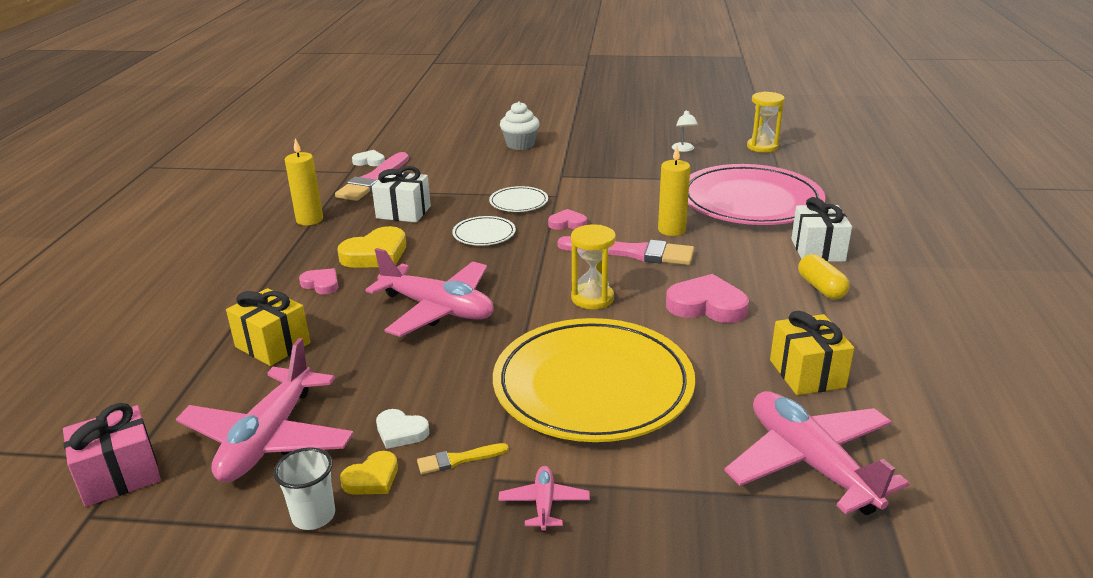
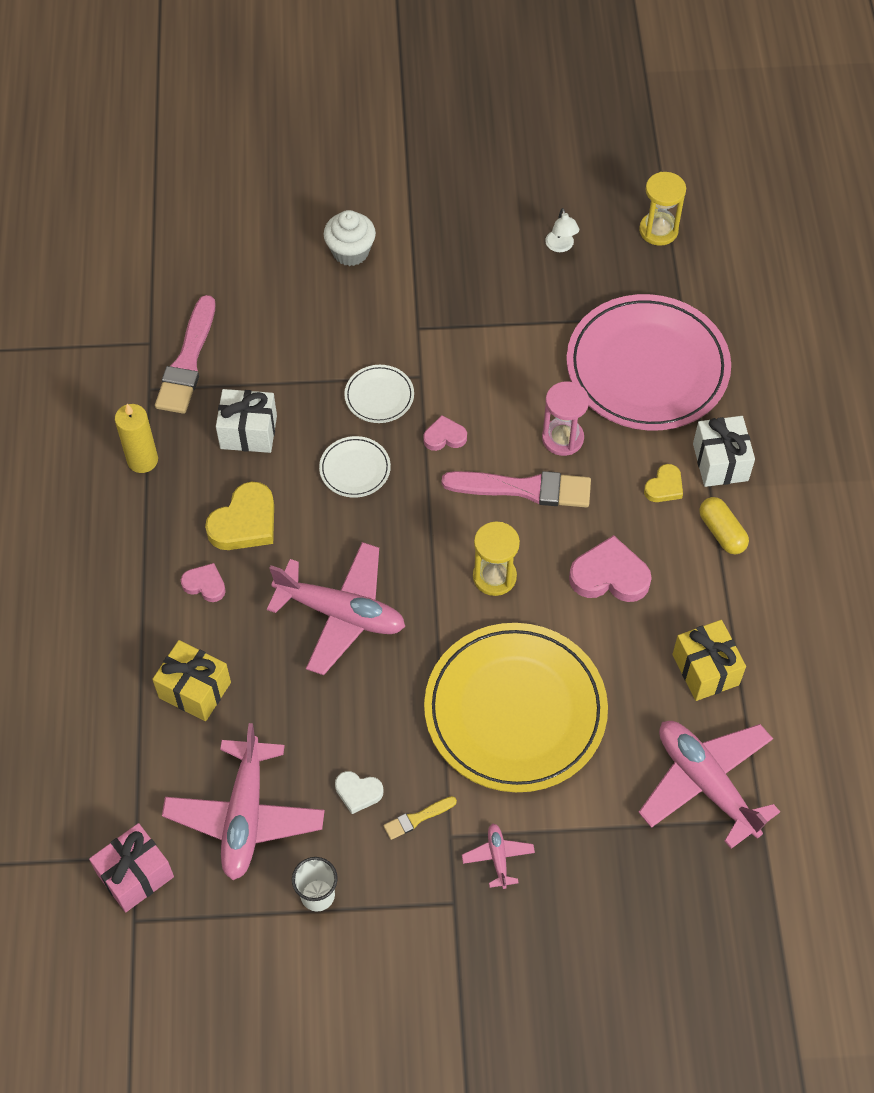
camera: 10 degrees left, 30 degrees up
(369, 161) = (166, 314): white heart -> none
(372, 478) = (351, 849): yellow heart -> yellow heart (664, 486)
(671, 230) = (562, 438): yellow candle -> pink hourglass

